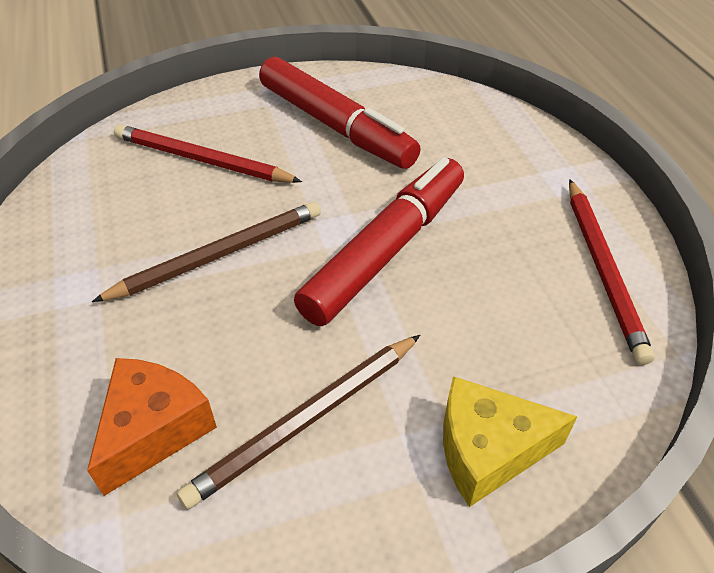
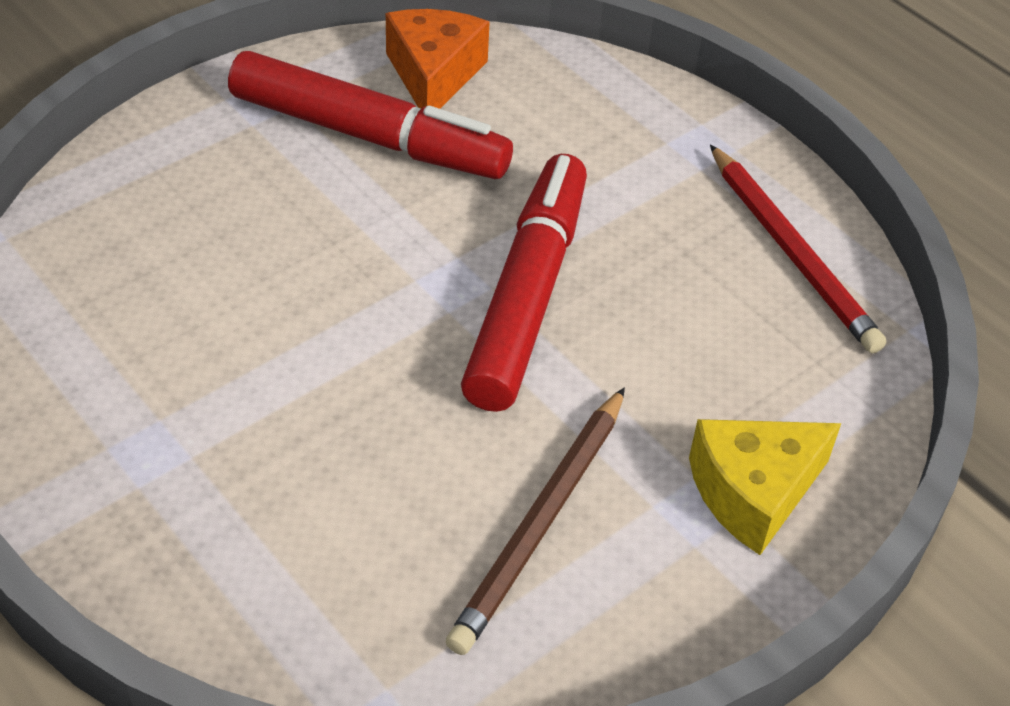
camera: 25 degrees left, 0 degrees up
(154, 430) = (368, 588): orange cheese -> orange cheese (434, 75)
(202, 160) = (208, 232): red pencil -> none
(218, 255) = (315, 358): brown pencil -> none

